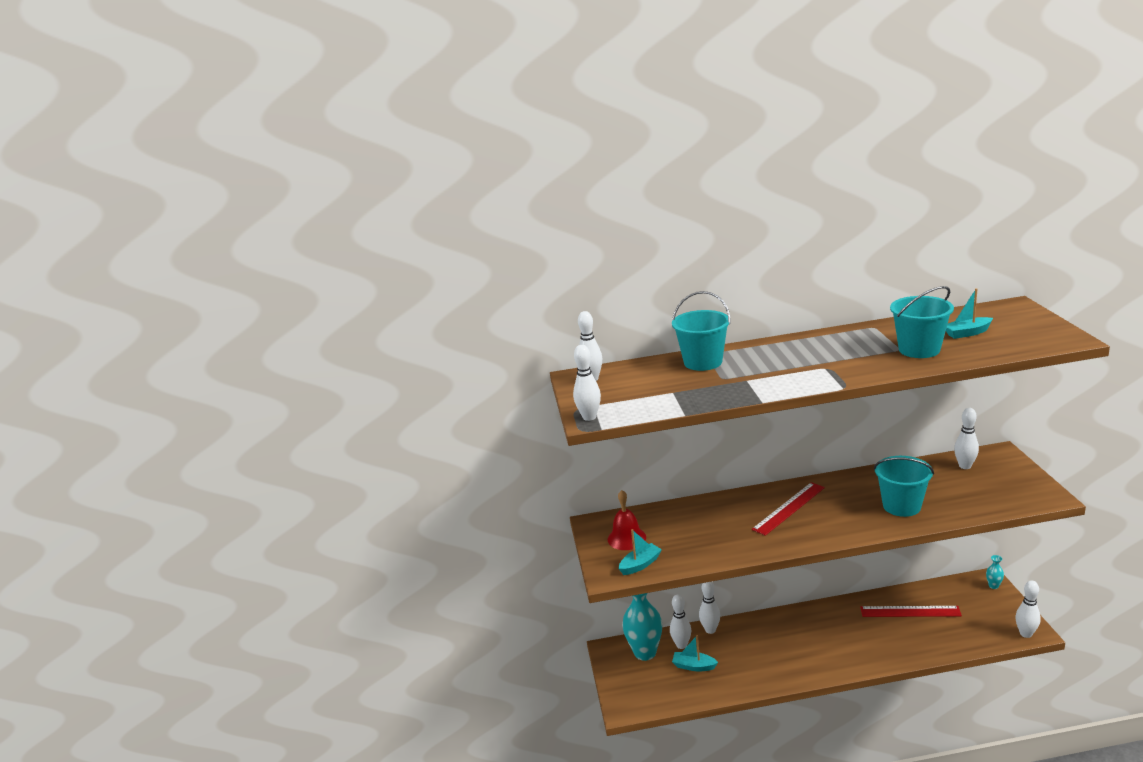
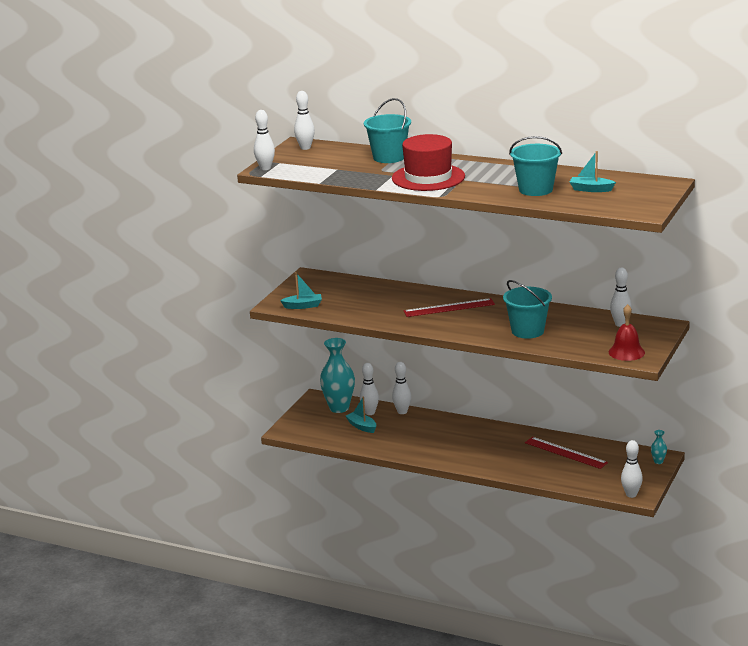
camera: 30 degrees right, 0 degrees up
(626, 538) = (316, 290): red bell -> red bell (626, 352)
(788, 371) = (428, 177): none -> red hat

